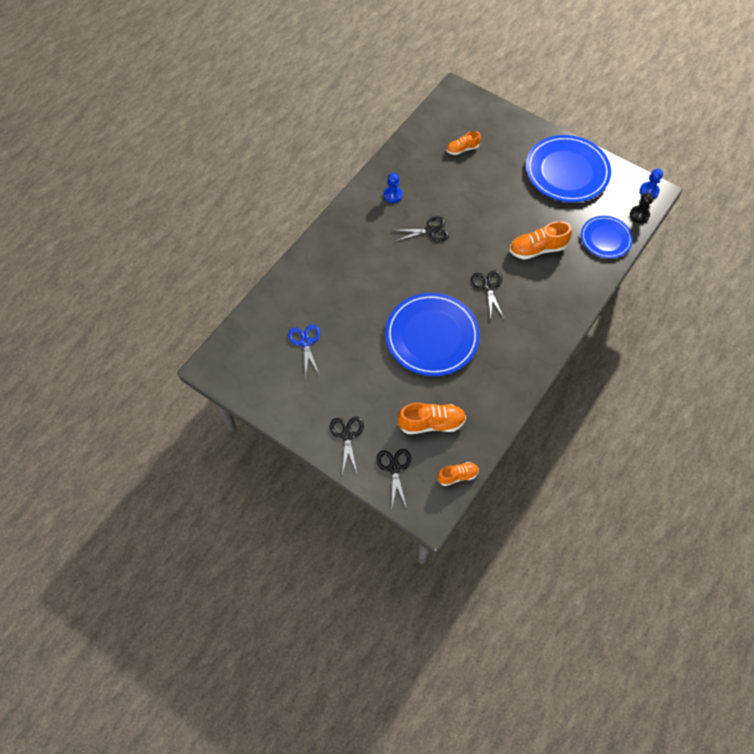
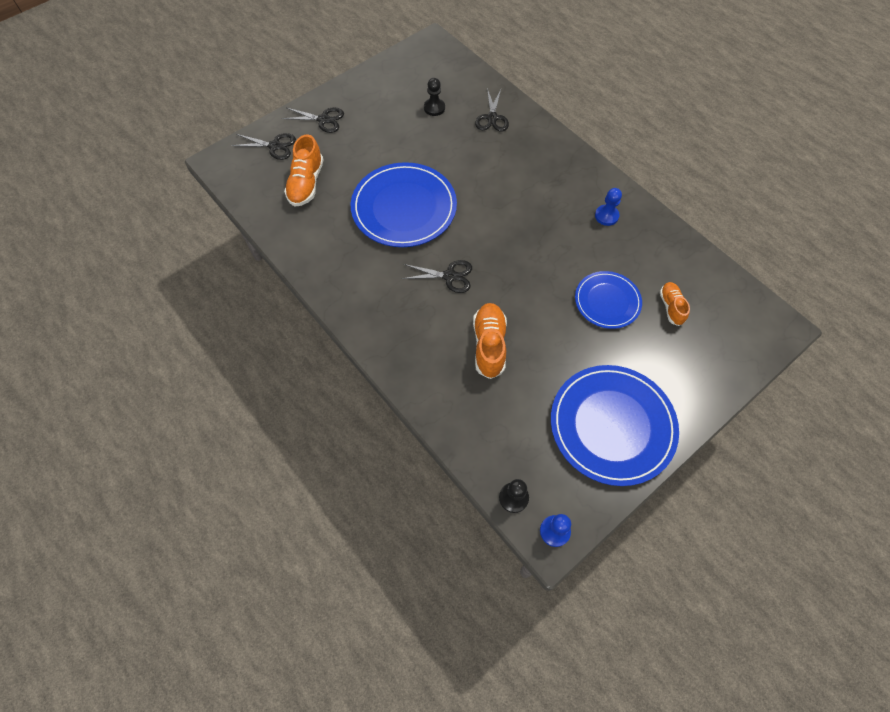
camera: 105 degrees right, 0 degrees up
(305, 342) = (434, 108): blue scissors -> black pawn
(430, 230) = (545, 240): black scissors -> black scissors (492, 118)
(457, 476) = (243, 190): orange shoe -> none
(605, 238) = (484, 434): blue plate -> blue plate (607, 301)

